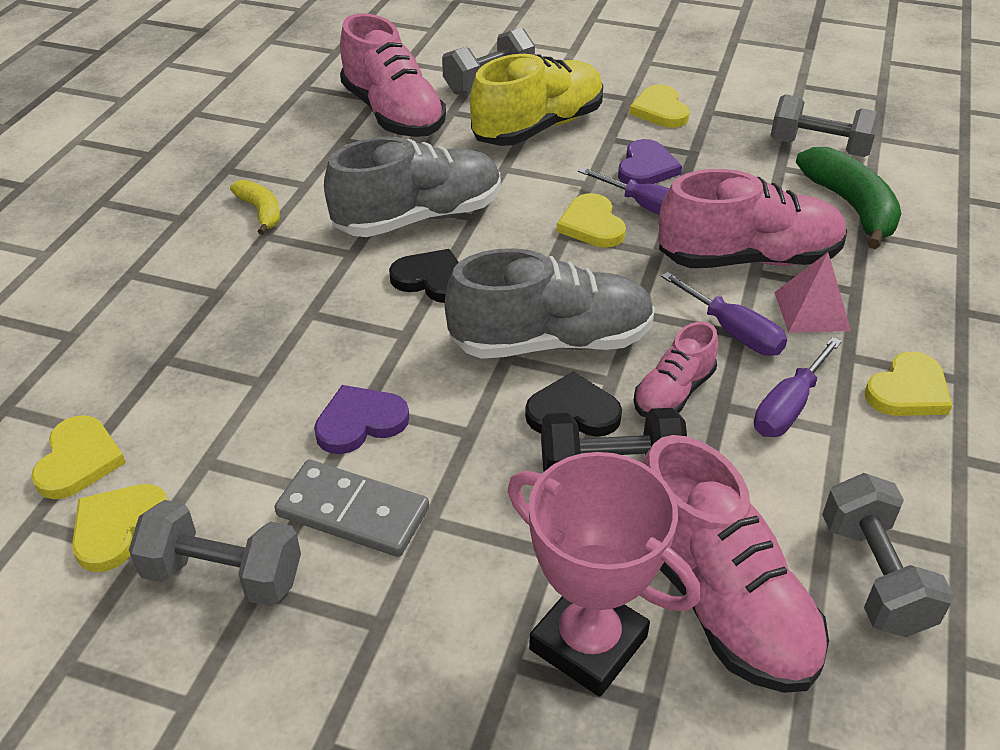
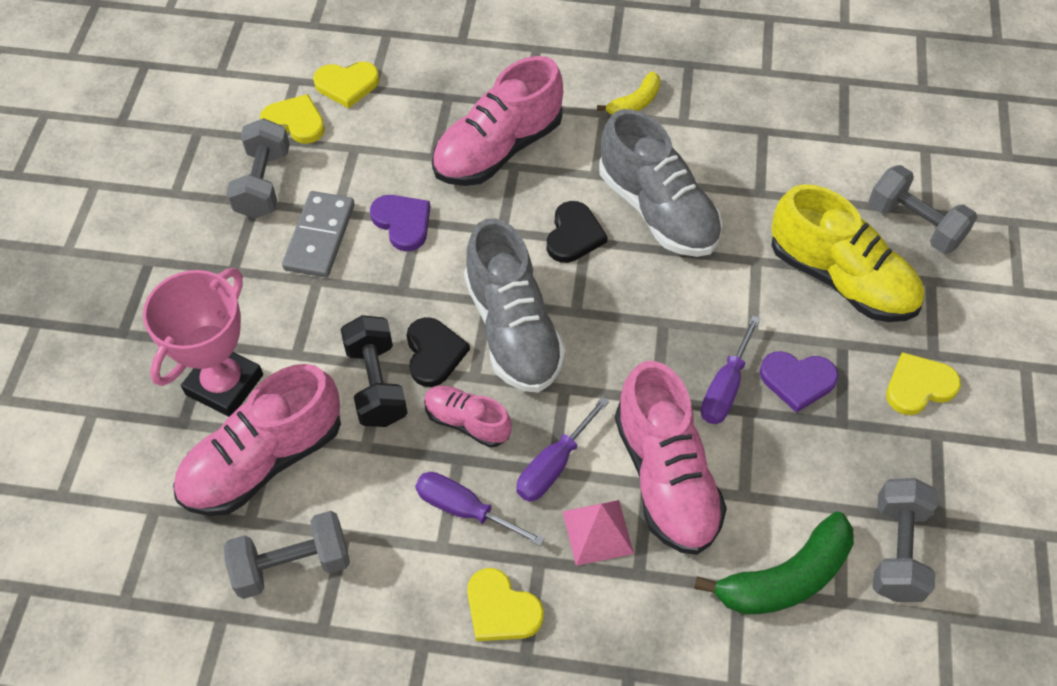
camera: 80 degrees right, 15 degrees up
(393, 114) = (820, 158): pink shoe -> pink shoe (498, 149)
(592, 225) = (684, 342): yellow heart -> none

